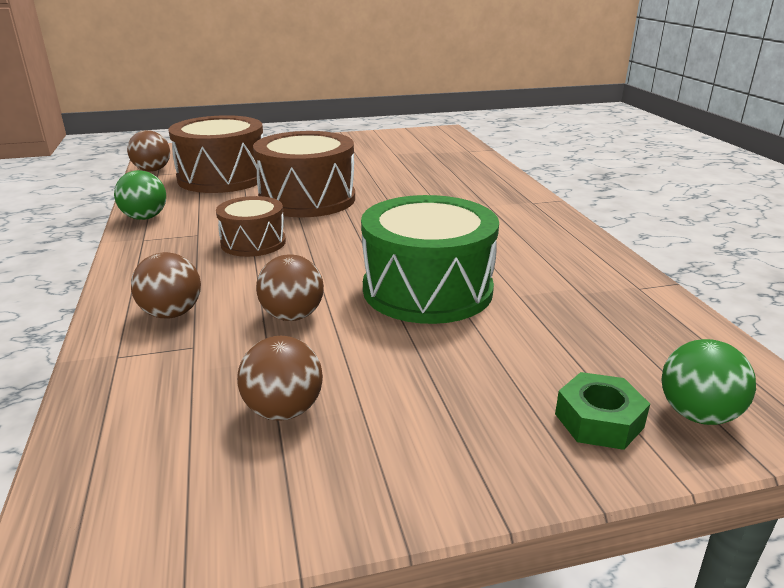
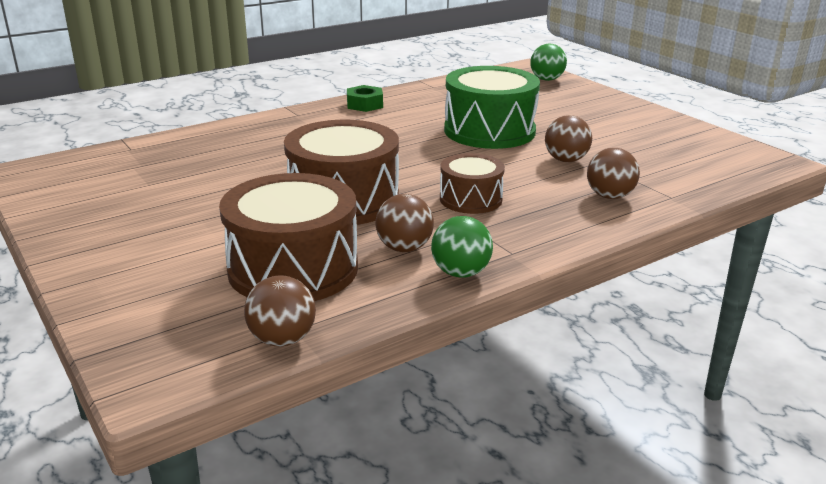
camera: 110 degrees left, 0 degrees up
(283, 410) = (649, 144): brown ball -> brown ball (404, 248)
(599, 420) = (572, 92): green nut -> green nut (364, 104)

